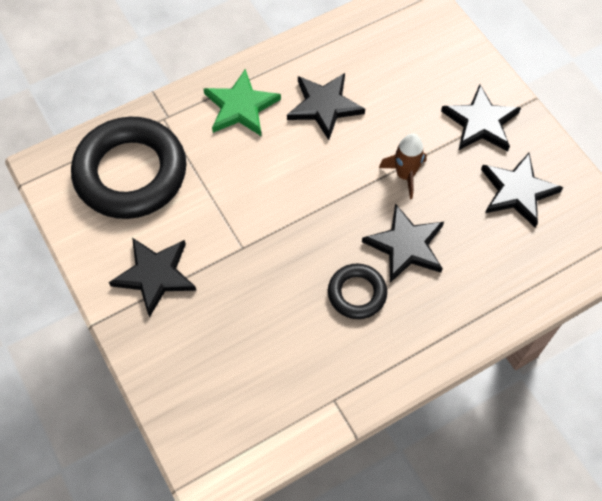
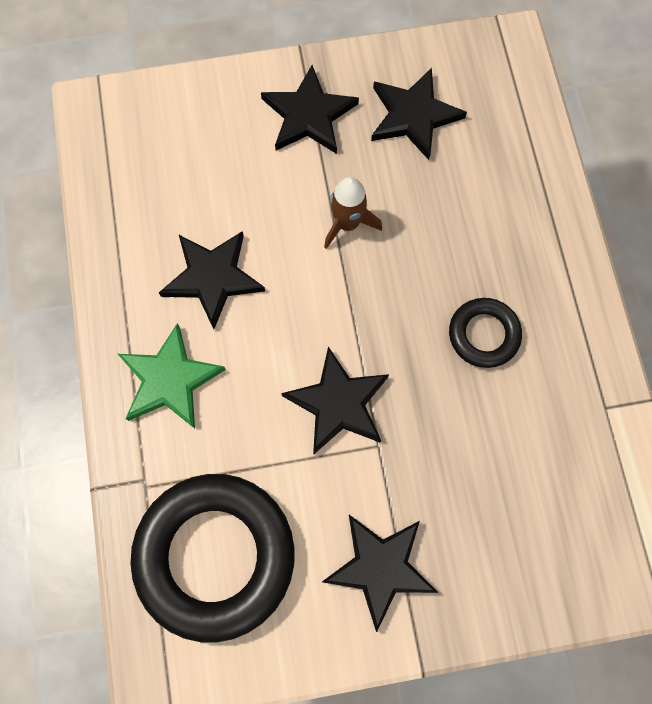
camera: 70 degrees left, 10 degrees up
(406, 245) = (440, 258): black star -> black star (338, 403)

